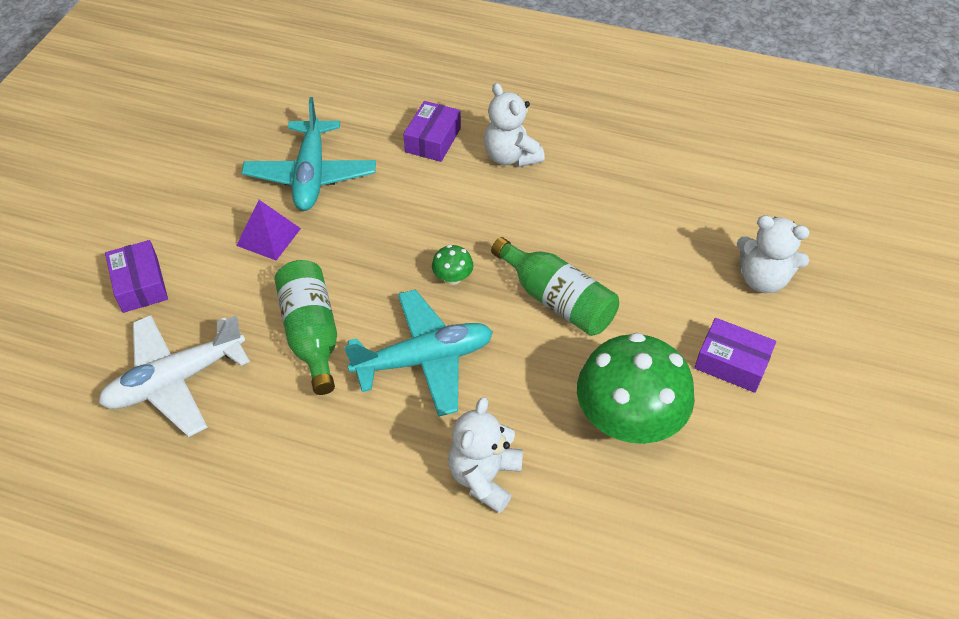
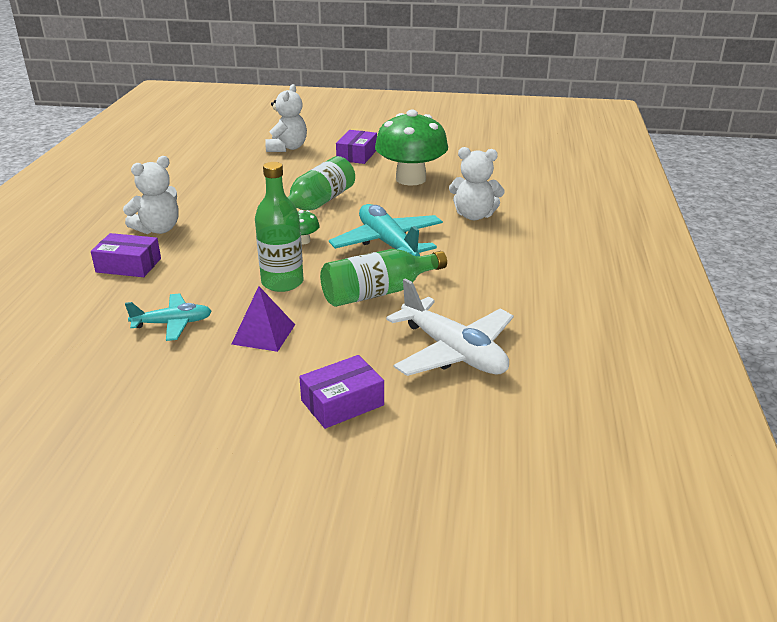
camera: 100 degrees left, 20 degrees down
(311, 175) = (173, 323): turquoise plane -> turquoise plane, size x0.59
(361, 255) = (282, 282): none -> green bottle

